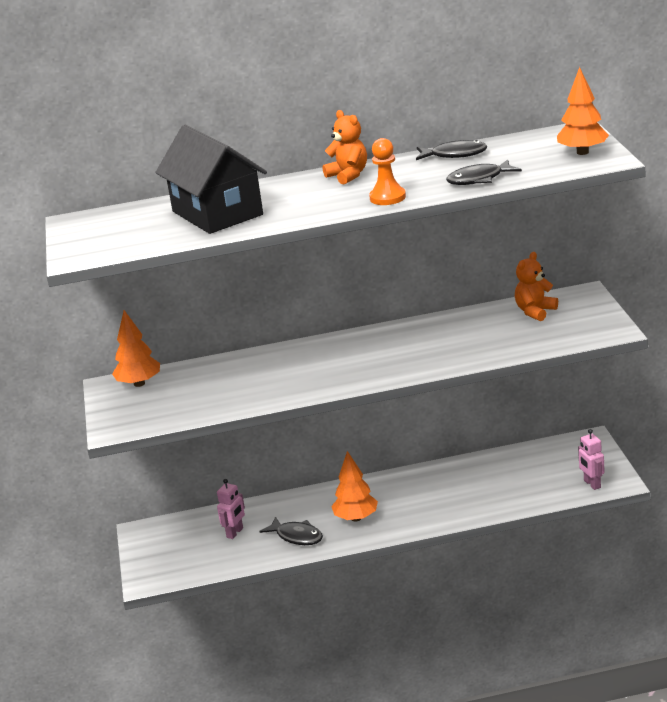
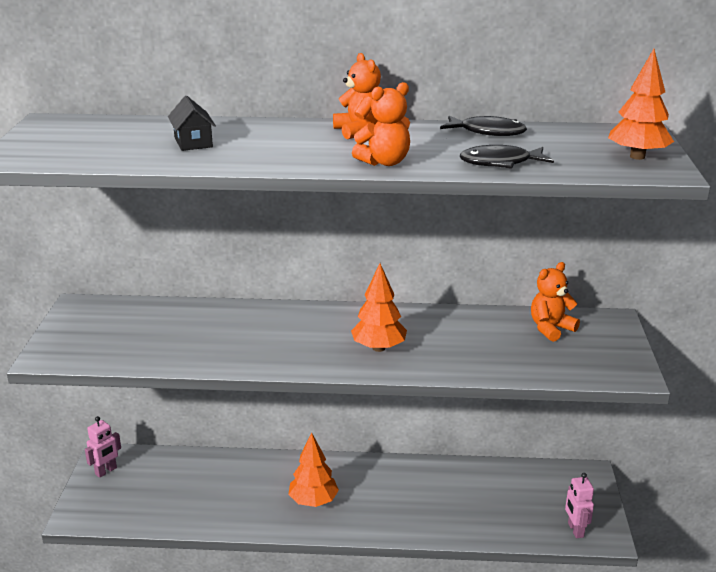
camera: 10 degrees right, 0 degrees up
(139, 383) = (108, 311): orange tree -> orange tree (378, 348)
(217, 213) = (193, 142): black house -> black house, size x0.44
(235, 533) = (188, 484): pink robot -> pink robot (106, 471)
(297, 536) = (245, 506): black fish -> none
(387, 197) = (384, 162): orange pawn -> orange teddy bear

